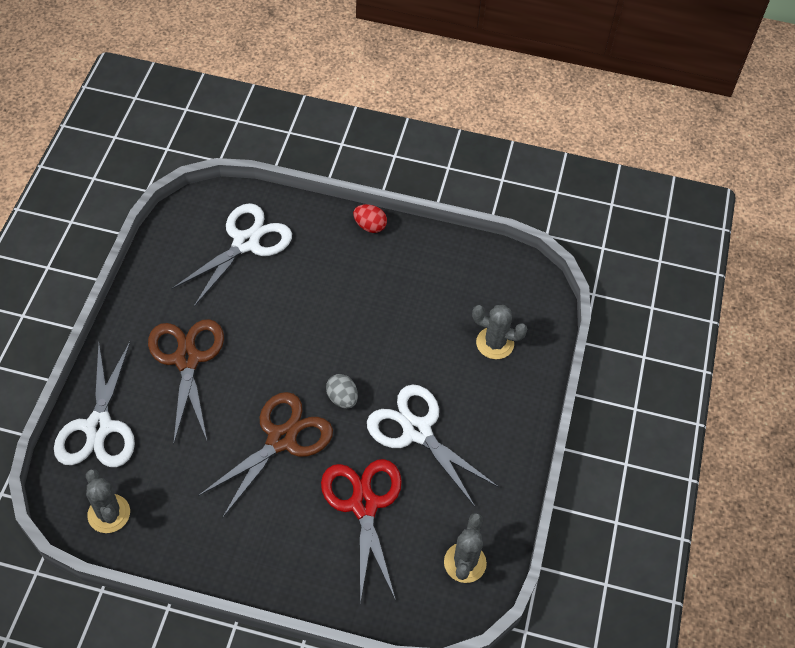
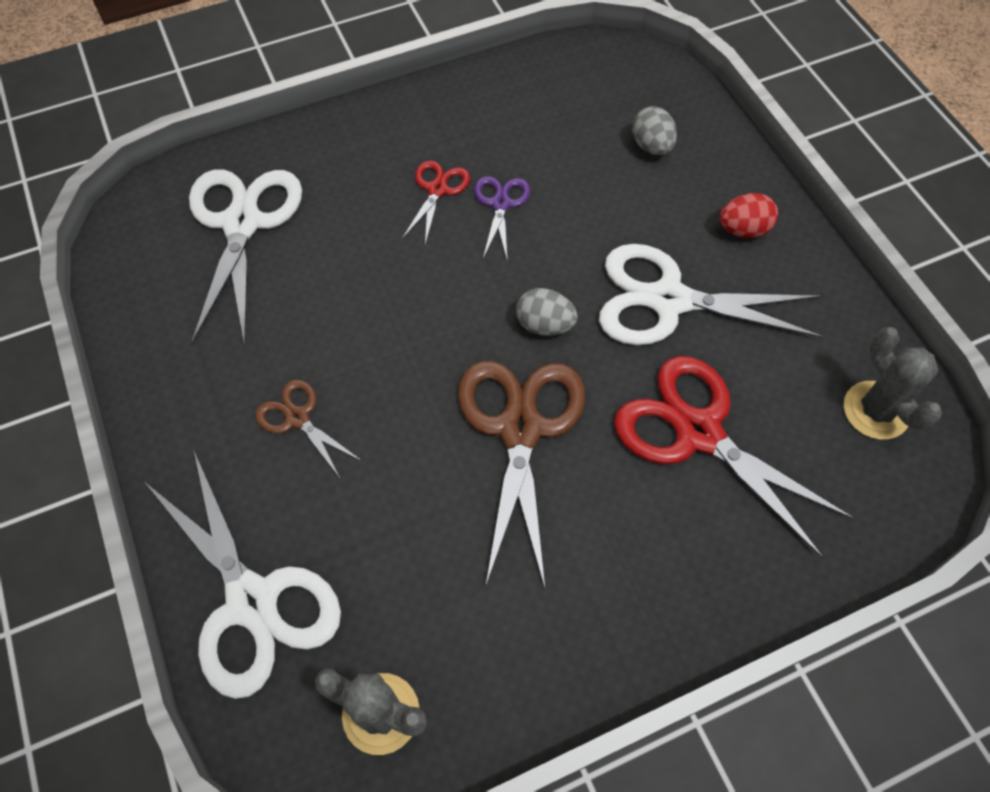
camera: 35 degrees left, 5 degrees up
(187, 359) = (297, 418): brown scissors -> brown scissors, size x0.50
(357, 290) = (437, 190): none -> red scissors
(370, 226) = (382, 111): red egg -> red egg (743, 229)
(382, 320) = (500, 204): none -> purple scissors
(495, 343) = (651, 146): grey cactus -> grey egg

